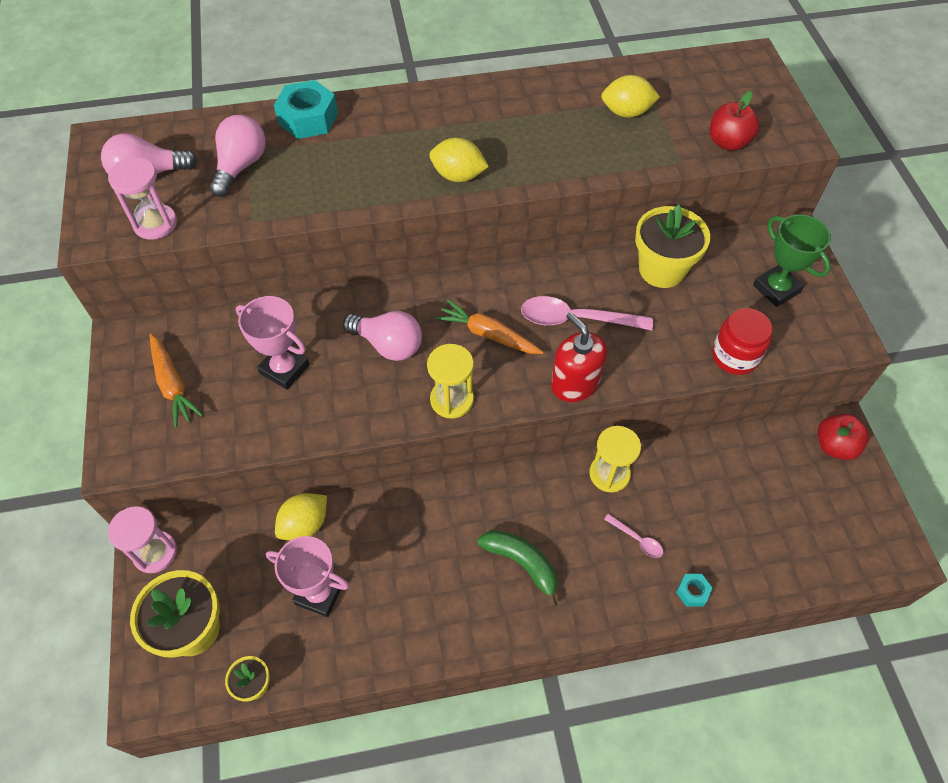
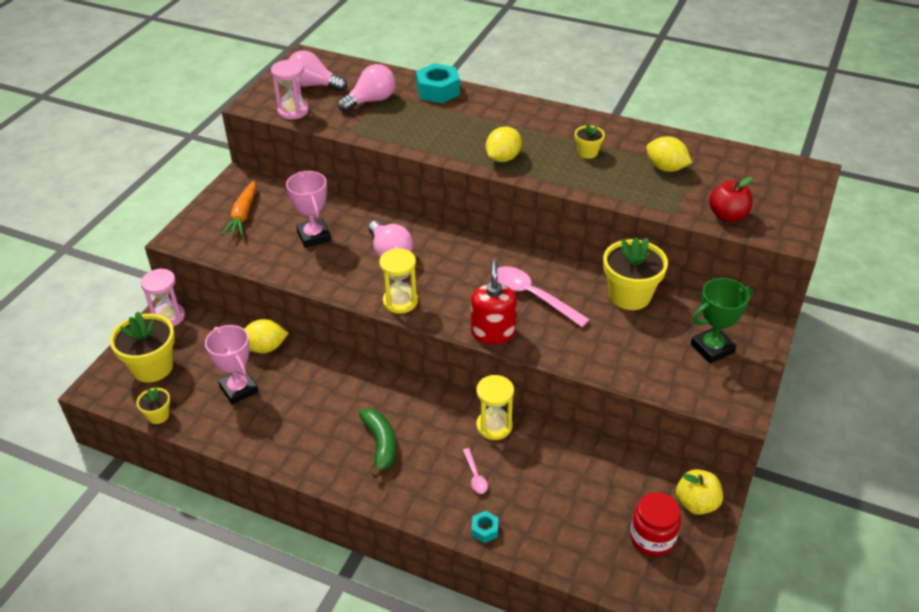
camera: 35 degrees right, 15 degrees down
(458, 176) = (503, 158): yellow lemon -> yellow lemon turned 75 degrees clockwise
(488, 334) = (461, 277): orange carrot -> none
(537, 128) = (587, 152): none -> yellow flower pot
(735, 356) = (631, 373): red jar -> red jar (652, 538)
(776, 289) = (712, 348): green trophy -> green trophy turned 60 degrees clockwise
(834, 446) = (696, 503): red apple -> yellow apple

